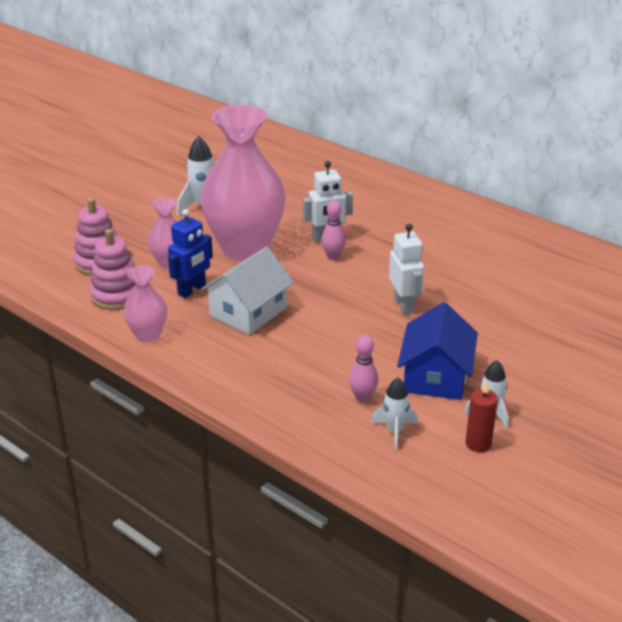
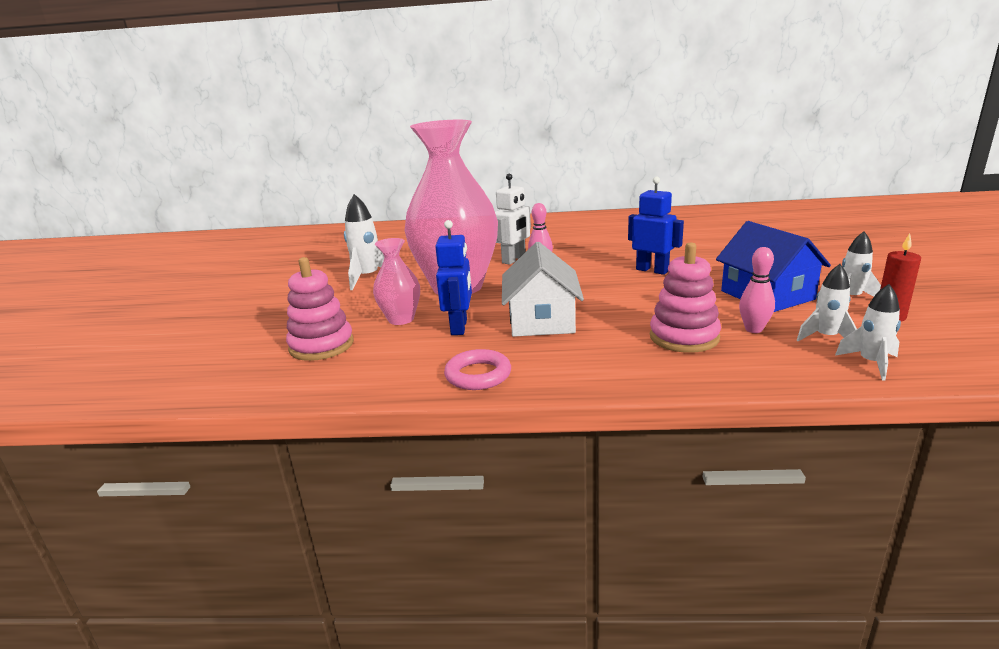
camera: 35 degrees left, 10 degrees down
(117, 295) = (386, 360): pink stacking toy -> pink stacking toy (684, 337)
(148, 335) = (478, 375): pink vase -> pink ring
(378, 464) = (871, 363): none -> white rocket
(404, 305) = (652, 270): white robot -> blue robot

